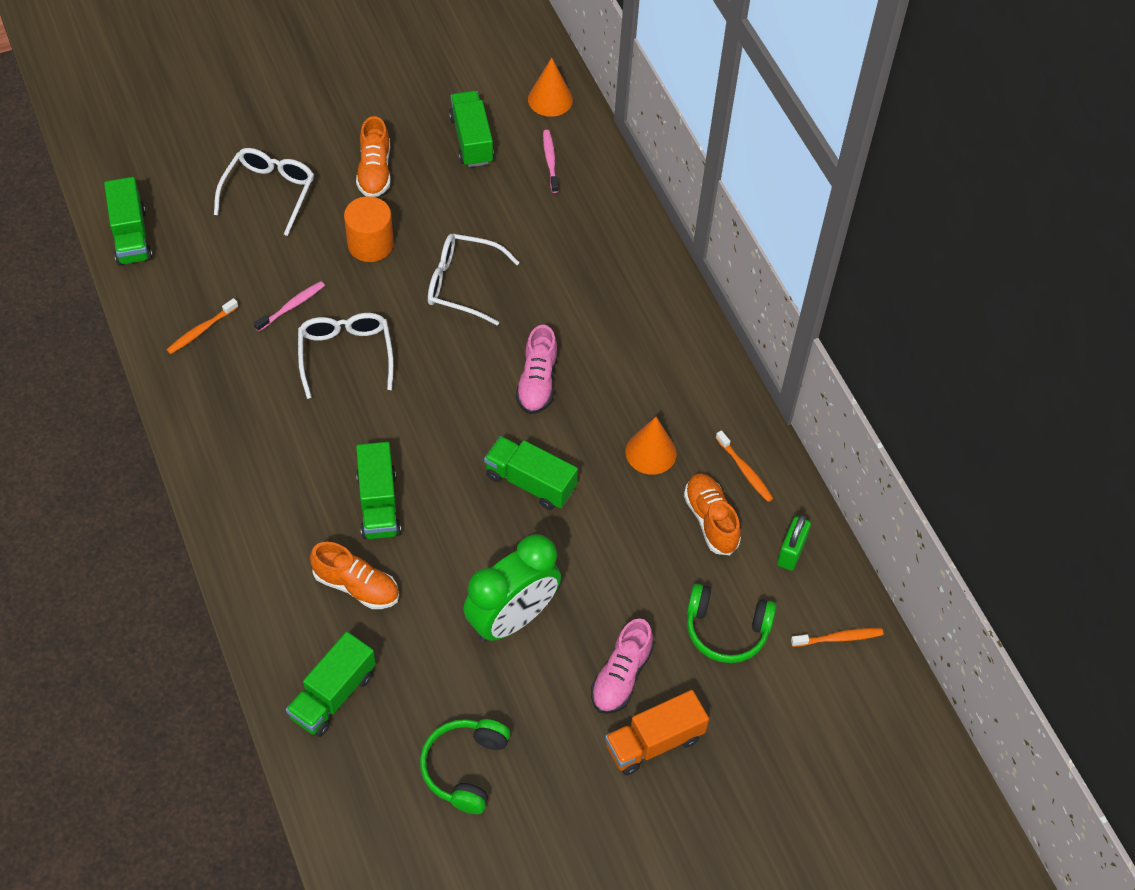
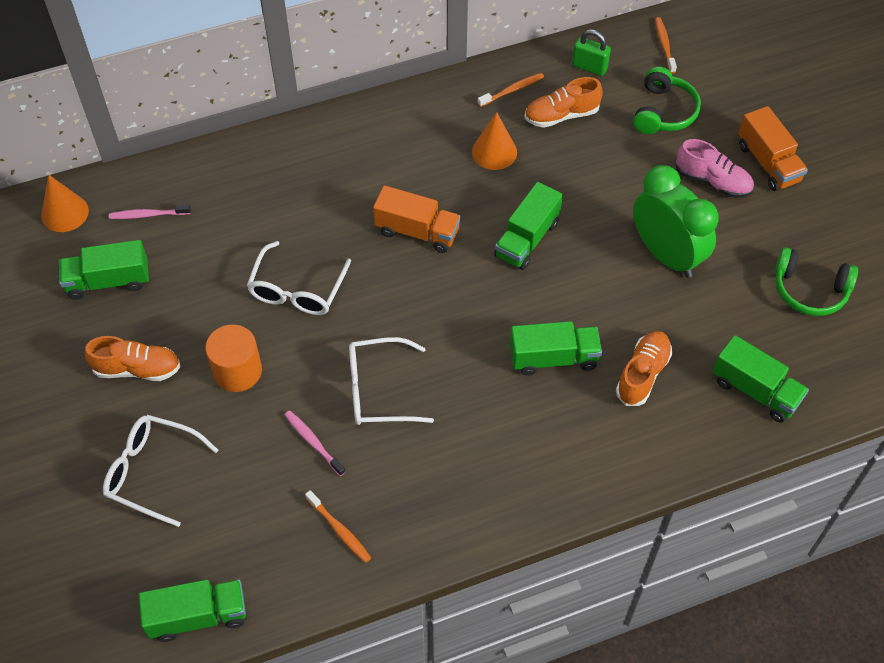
camera: 85 degrees left, 0 degrees up
(537, 382) = (417, 231): pink shoe -> orange truck

